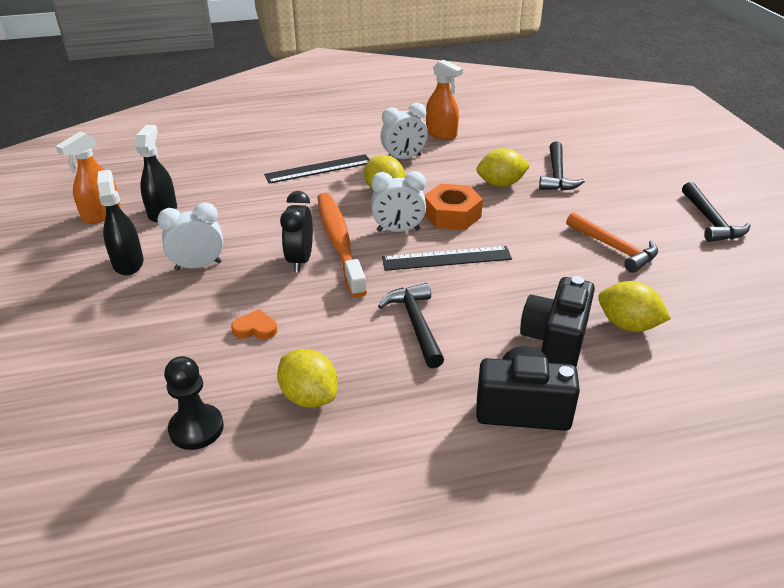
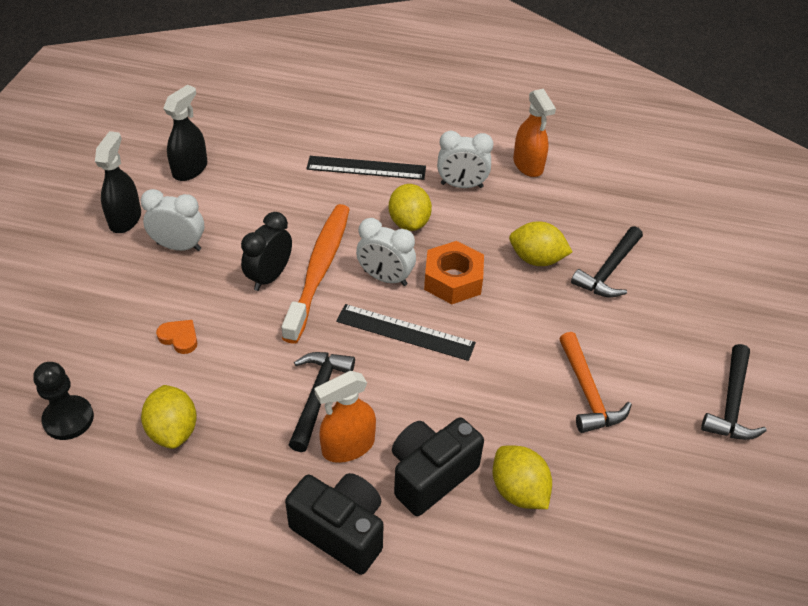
camera: 25 degrees right, 10 degrees up
(101, 214) = (138, 152): orange spray bottle -> orange spray bottle (348, 446)

